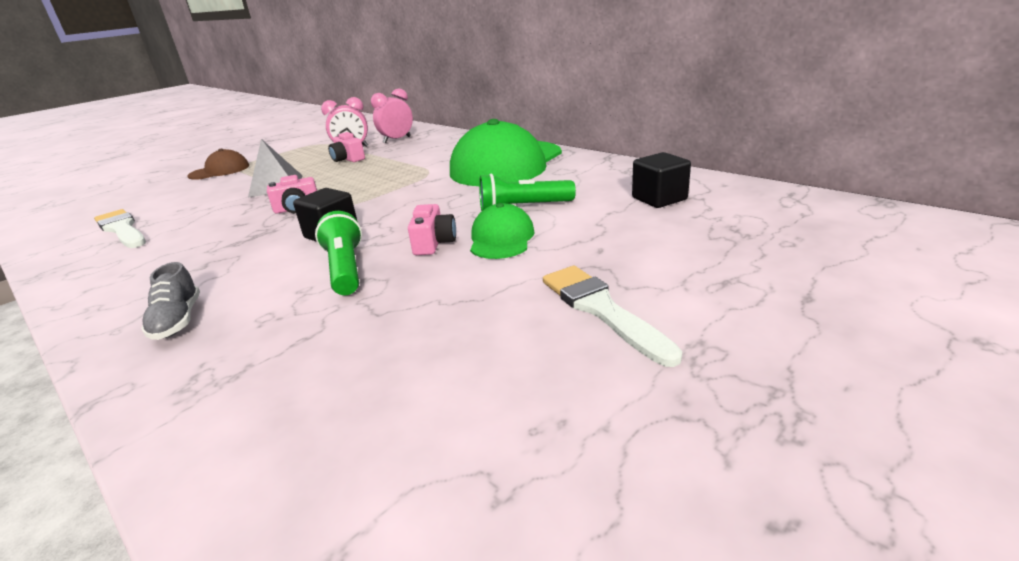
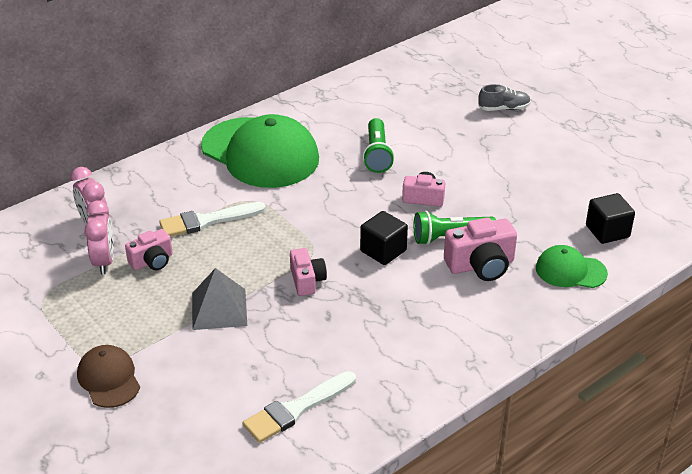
camera: 85 degrees left, 10 degrees up
(178, 321) = (503, 308): grey shoe -> grey shoe (504, 108)
(278, 295) = (481, 265): none -> pink camera
(501, 238) = (428, 168): green cap -> green cap (570, 271)
(601, 309) = (530, 144): white brush -> white brush (207, 221)
(659, 199) = (391, 97): black cube -> black cube (607, 231)

